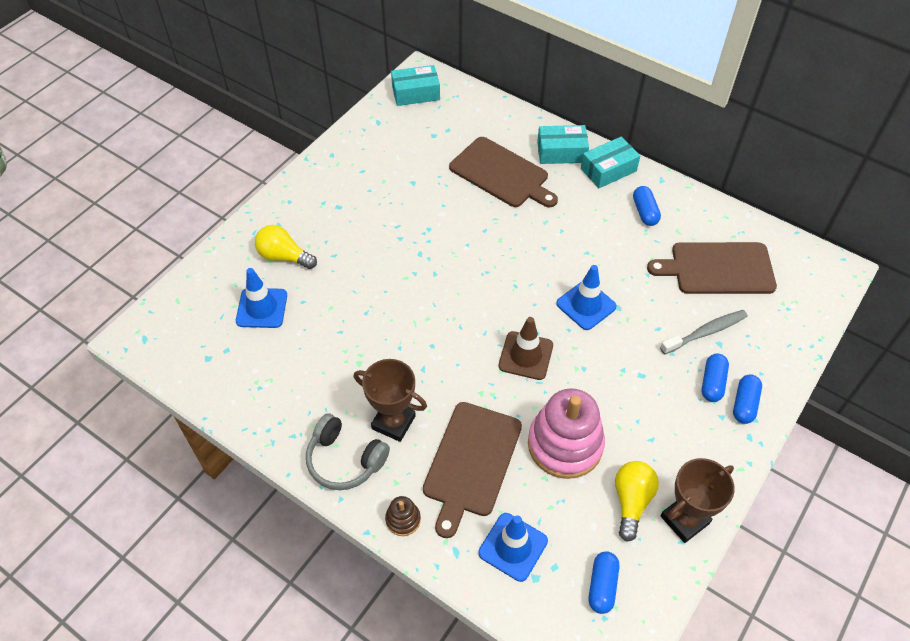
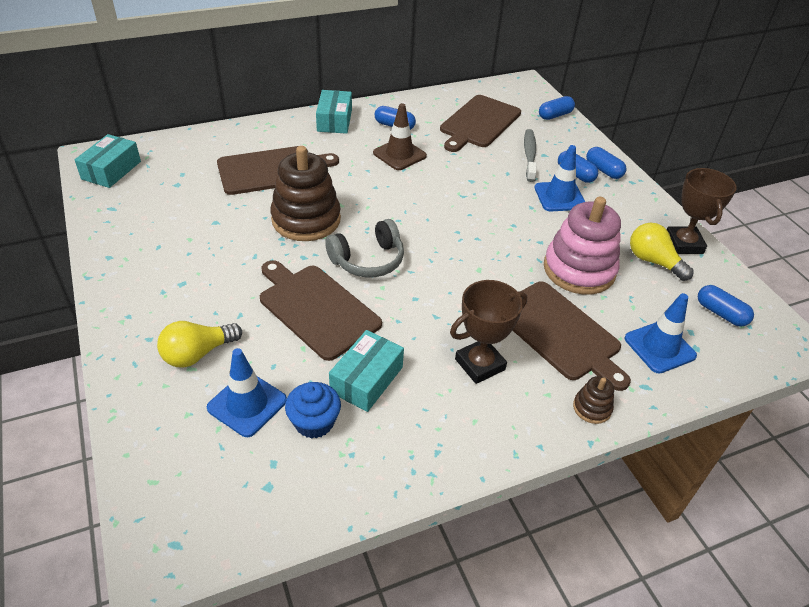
camera: 60 degrees left, 10 degrees down
(271, 352) = (314, 422): none -> blue cupcake
(345, 460) = (497, 421): grey headphones -> grey headphones (368, 260)
(373, 292) = (316, 308): none -> brown cutting board
(462, 230) = (306, 219): none -> brown stacking toy
(525, 355) = (475, 249): brown traffic cone -> brown traffic cone (399, 154)
(561, 152) = (288, 131): turquoise box -> turquoise box (366, 379)
(586, 305) = (454, 194): blue traffic cone -> blue traffic cone (559, 197)
(803, 322) = (555, 115): none -> blue capsule

